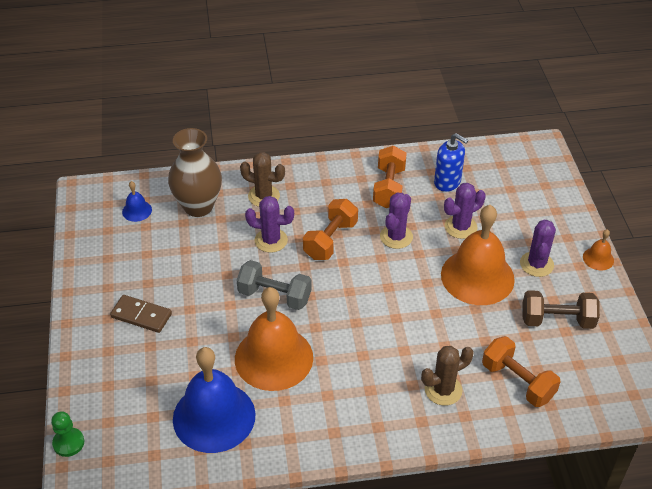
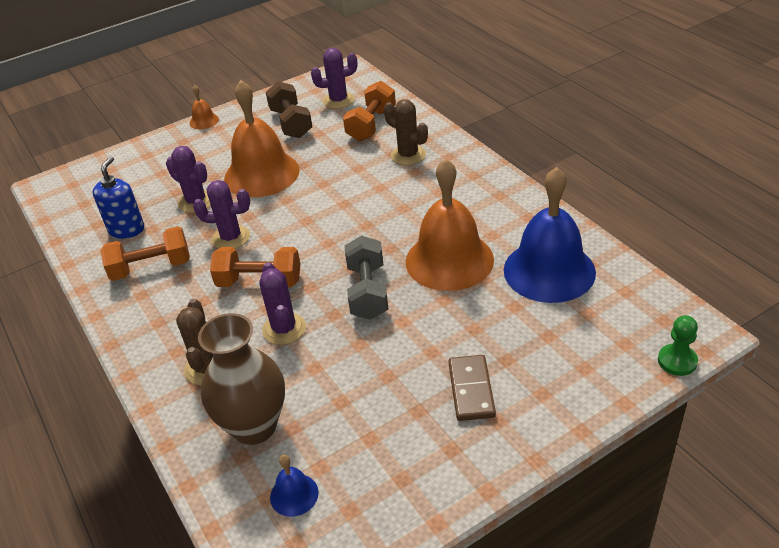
camera: 110 degrees left, 5 degrees down
(536, 264) = (227, 148): purple cactus -> purple cactus (338, 100)

